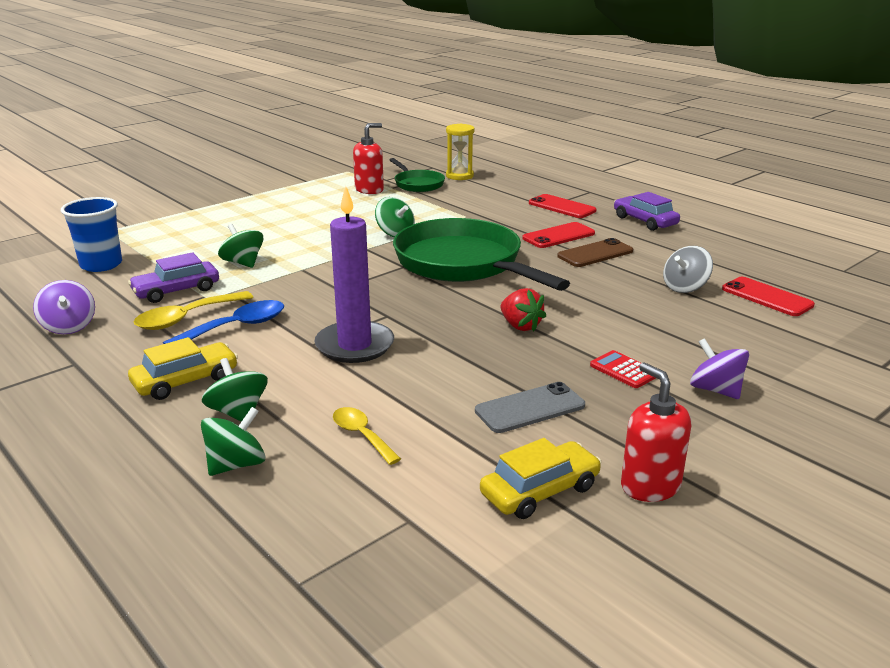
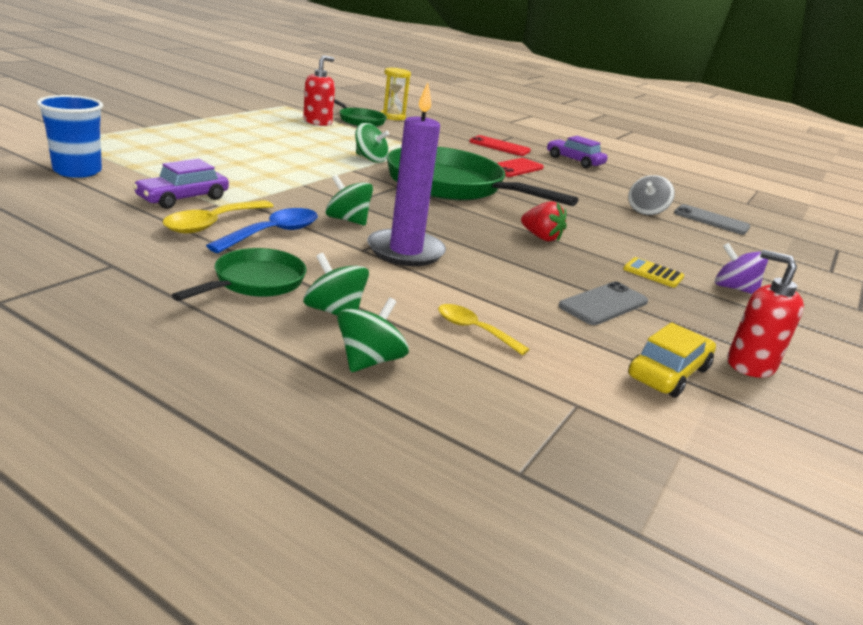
camera: 20 degrees left, 0 degrees up
(69, 326) = (80, 229): purple spinning top -> none
(185, 381) = (255, 282): yellow car -> green pan
(243, 263) = (237, 176): green spinning top -> green spinning top (347, 220)
(595, 253) = (555, 183): brown phone -> none
(624, 370) = (653, 273): red calculator -> yellow calculator
(766, 297) = (711, 220): red phone -> grey phone

